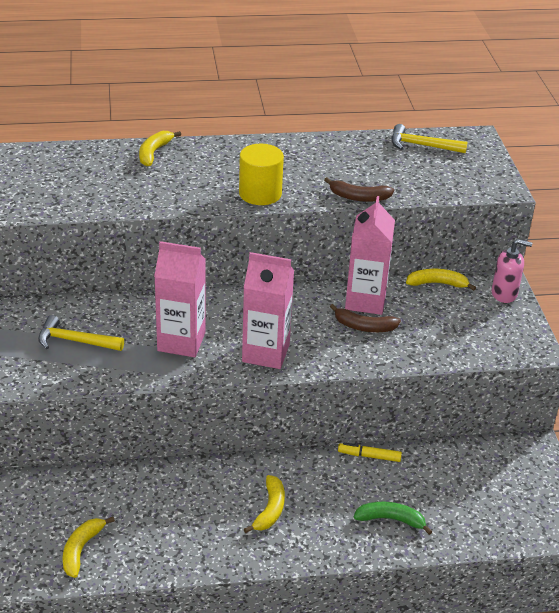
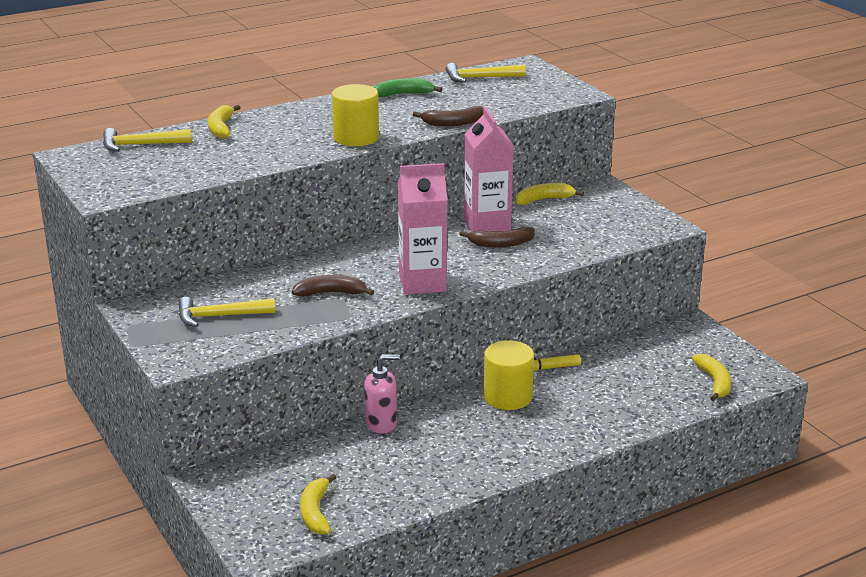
camera: 20 degrees left, 10 degrees down
(76, 156) = (141, 145): none -> yellow hammer
(181, 342) = (331, 293): pink carton -> brown banana
(270, 510) = (483, 432): yellow banana -> yellow banana (714, 382)
(314, 477) = (507, 397): none -> yellow cylinder
(391, 519) = (603, 409): green banana -> green banana (403, 94)
(504, 294) = (610, 194): pink soap dispenser -> pink soap dispenser (381, 423)

